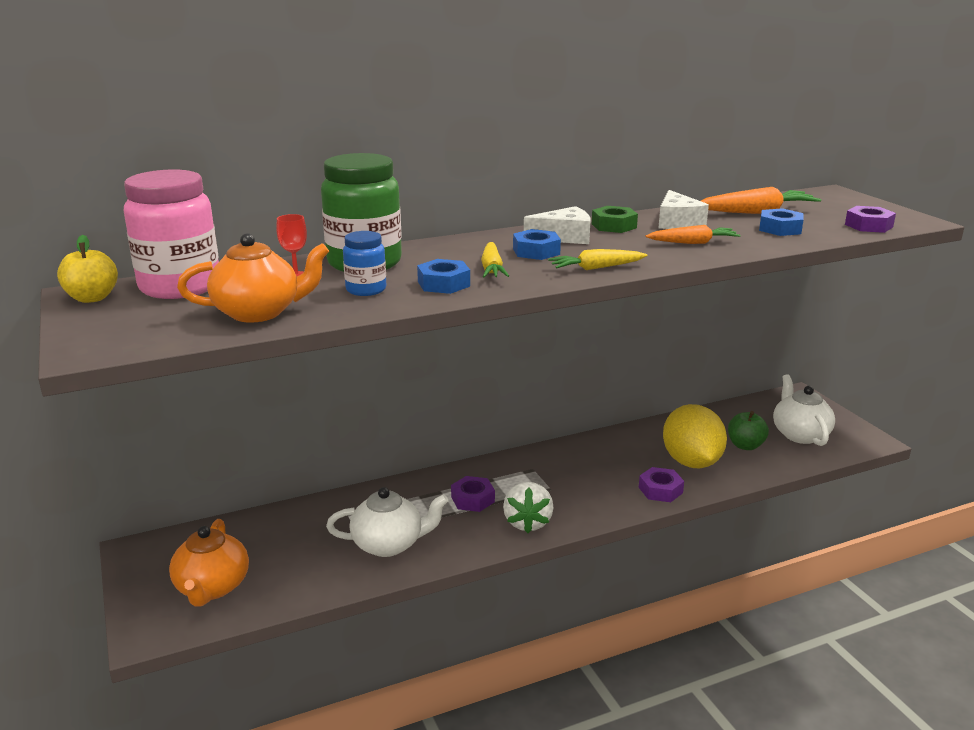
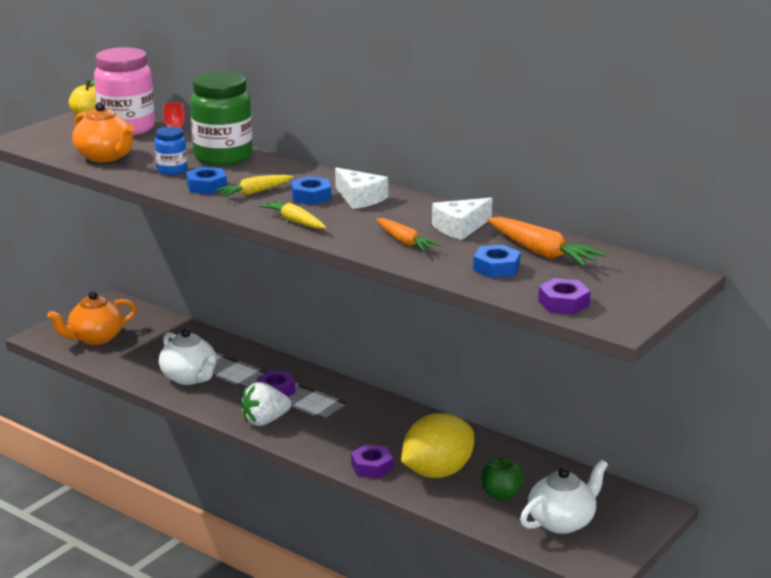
camera: 60 degrees right, 0 degrees up
(614, 226) = (415, 208): green nut -> none

